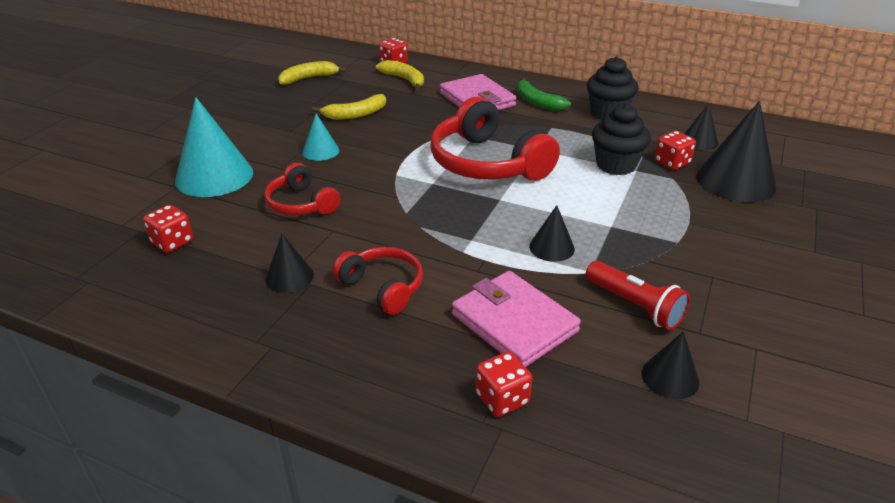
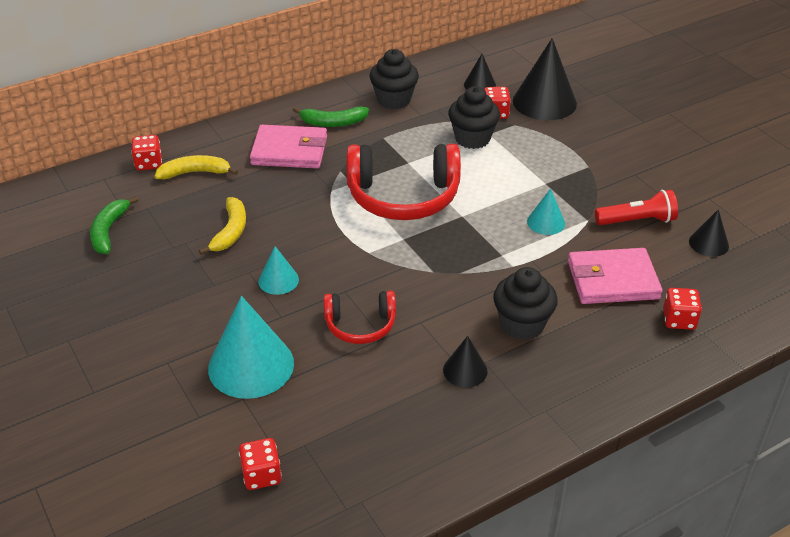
camera: 55 degrees left, 5 degrees up
(172, 242) = (345, 427): red dice -> red dice (261, 475)
(309, 78) = (109, 231): yellow banana -> green banana
(383, 287) = (522, 324): red headphones -> black cupcake
(551, 247) = (546, 222): black cone -> turquoise cone

